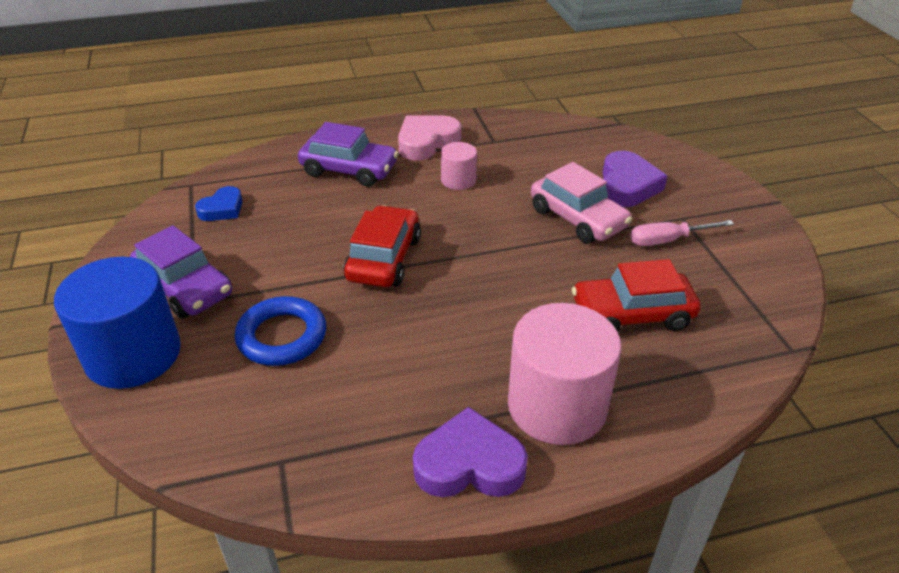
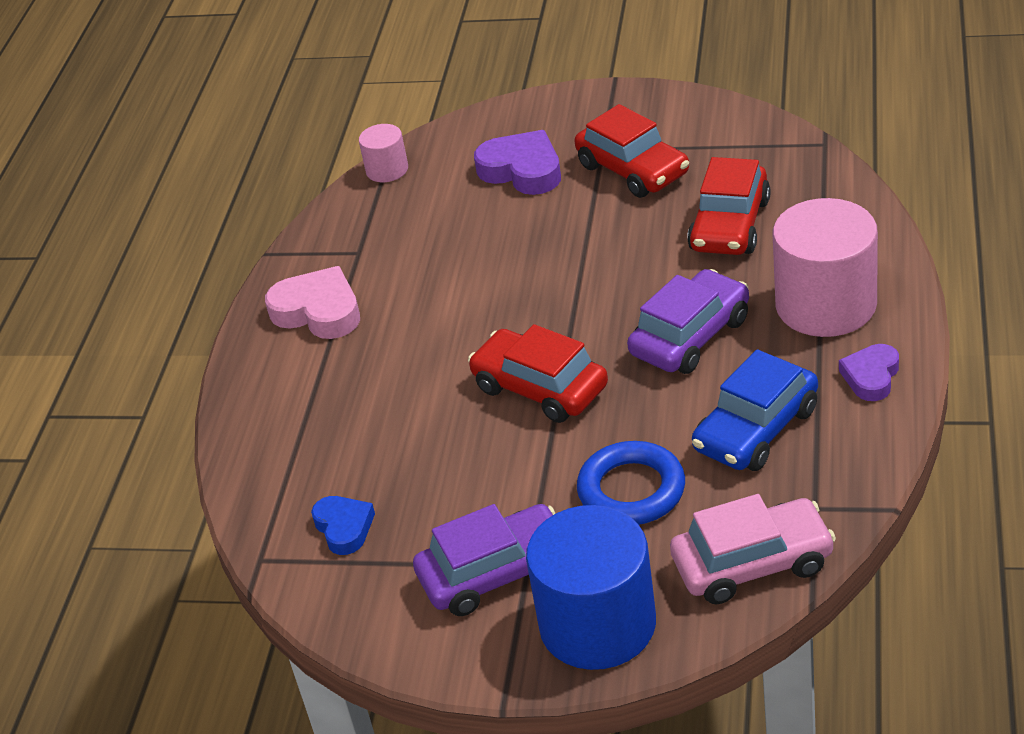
camera: 60 degrees left, 0 degrees up
(349, 170) = (333, 393): purple car -> purple car (690, 336)
(372, 396) = (756, 429): none -> blue car
(427, 142) = (318, 311): pink heart -> pink heart turned 135 degrees clockwise
(458, 180) = (423, 299): pink cylinder -> pink cylinder (387, 170)
(469, 464) = (871, 376): purple heart -> purple heart, size x0.63
(578, 218) = (558, 222): pink car -> pink car (752, 563)
(667, 240) = (633, 170): pink screwdriver -> red car

